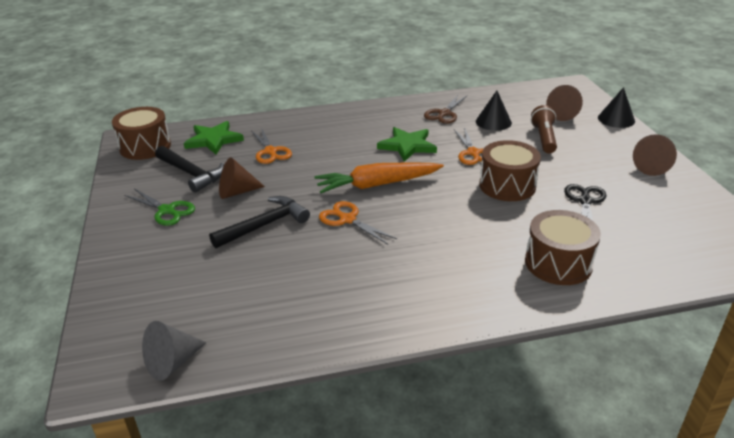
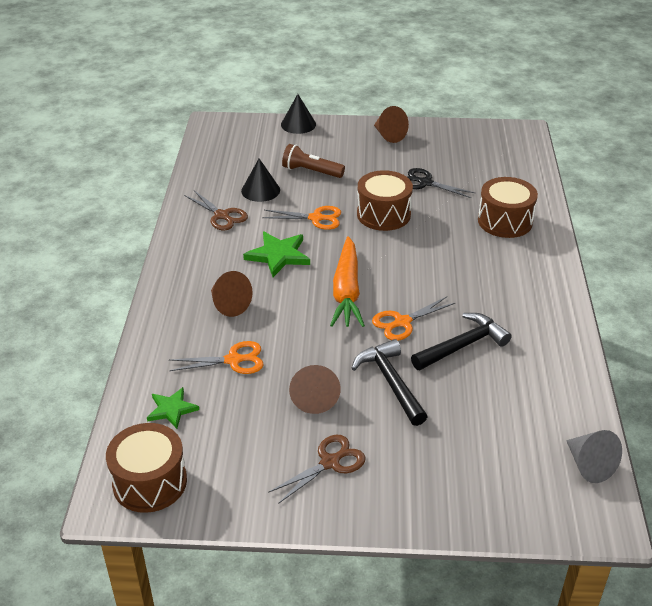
camera: 75 degrees left, 5 degrees up
(167, 210) = (330, 462): green scissors -> brown scissors
(191, 174) = (251, 436): black hammer -> black hammer (462, 346)
(213, 140) = (172, 409): green star -> green star, size x0.65
(564, 114) = (271, 147): brown cone -> brown cone (229, 305)

